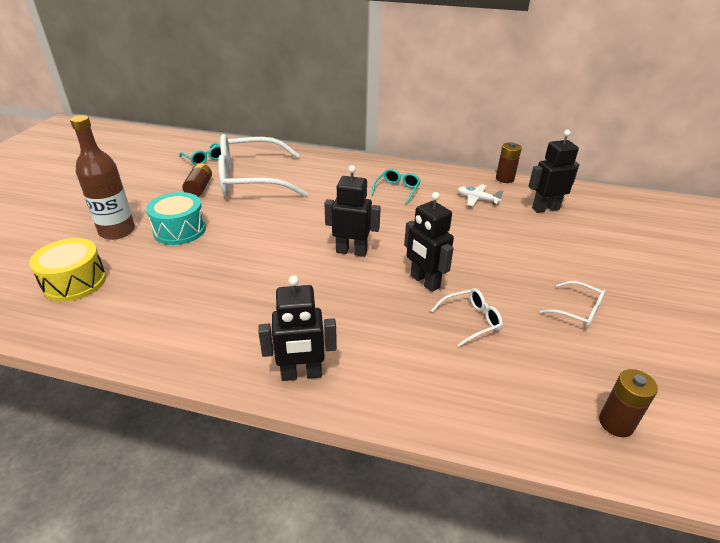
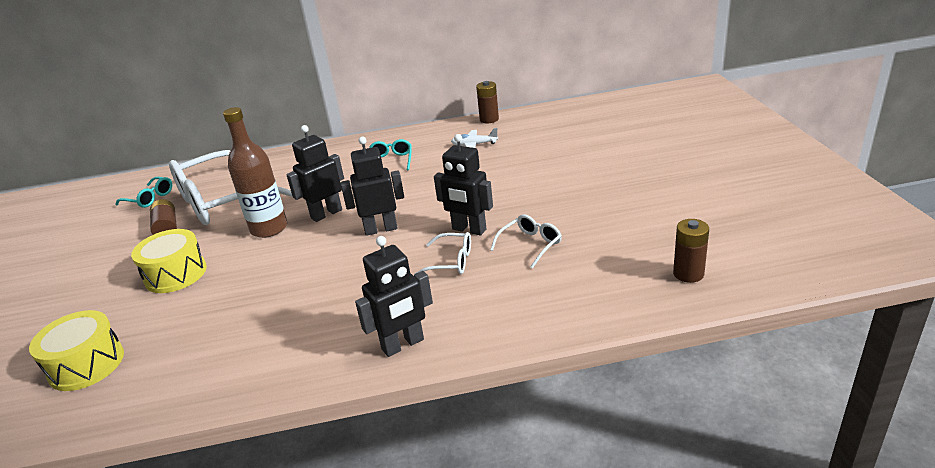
camera: 20 degrees left, 5 degrees down
(117, 231) = (98, 301): brown bottle -> brown bottle (269, 228)
(180, 230) = (176, 274): turquoise drum -> yellow drum
(545, 208) = (541, 133): black robot -> black robot (326, 214)
(577, 311) = (614, 205): white glasses -> white glasses (451, 261)

